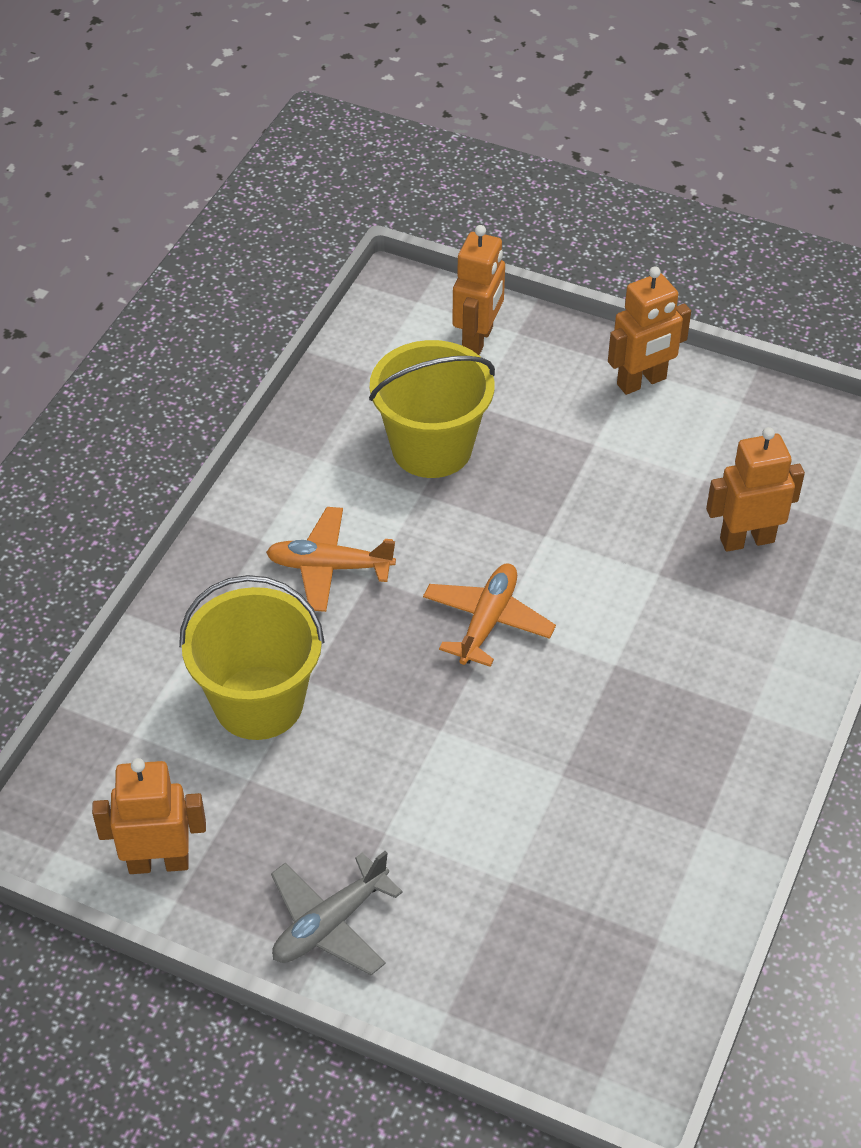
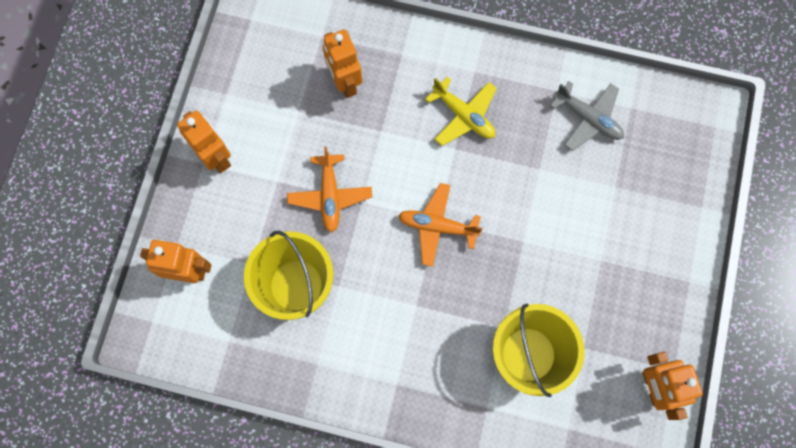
camera: 100 degrees left, 25 degrees up
(329, 567) = (412, 333): orange plane -> orange plane (330, 196)
(330, 924) = (666, 279): grey plane -> grey plane (588, 119)
(672, 685) = (463, 115): none -> yellow plane

